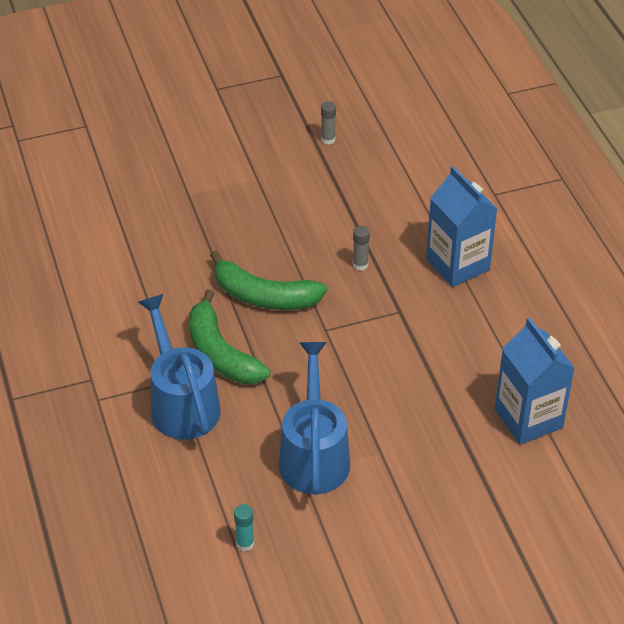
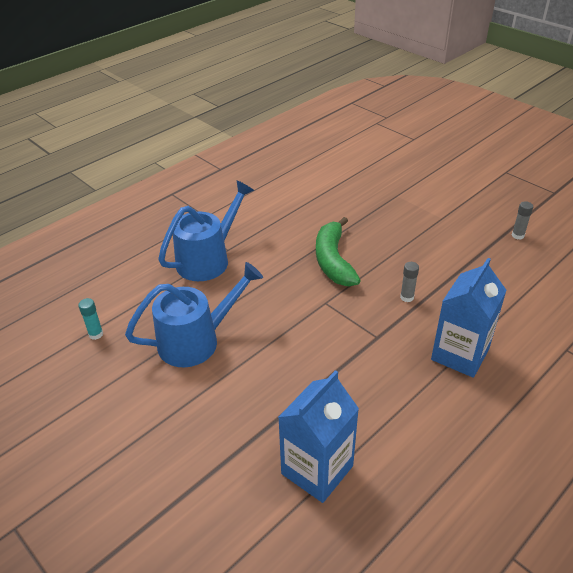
camera: 65 degrees right, 5 degrees down
(220, 353) = (265, 260): green banana -> none

